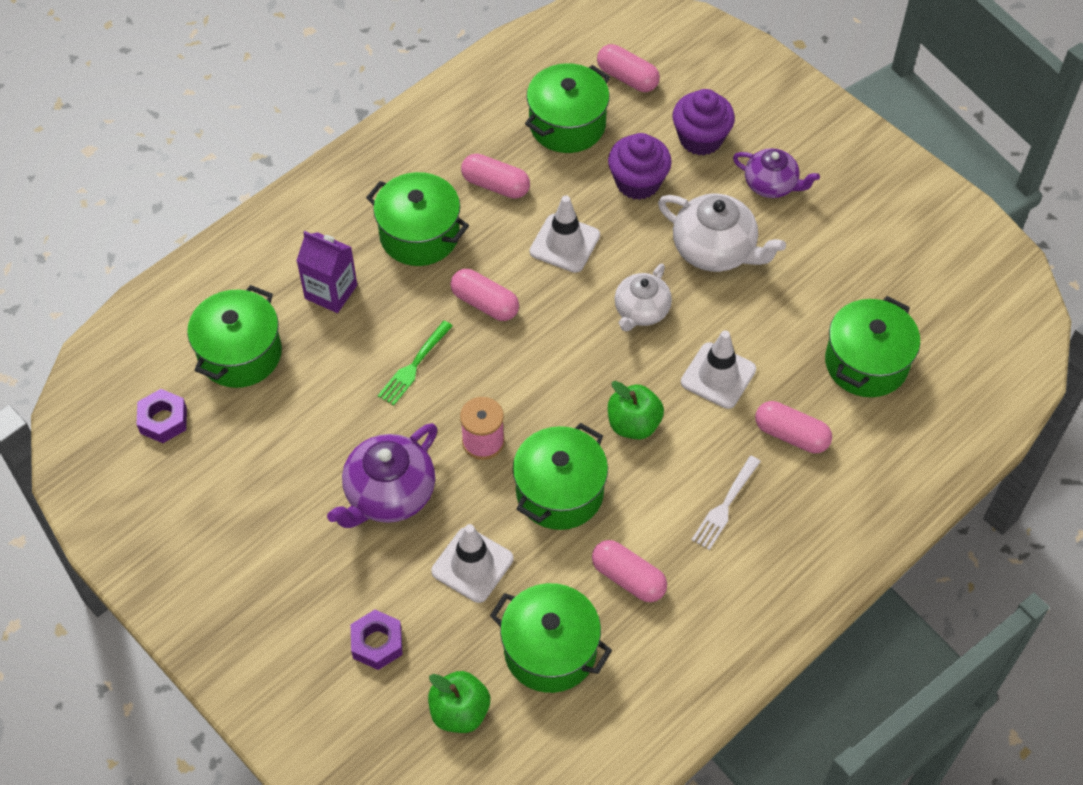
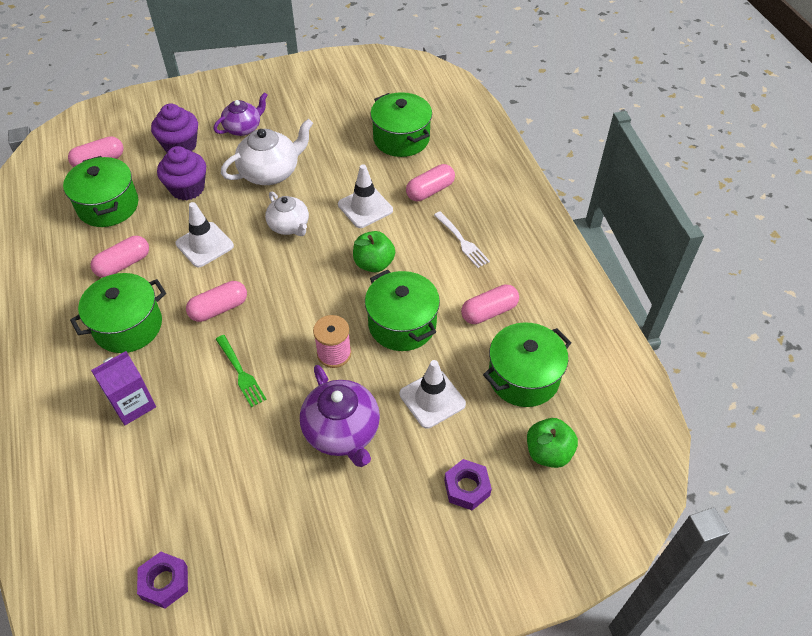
camera: 65 degrees left, 5 degrees down
(240, 354) = (142, 494): green pot -> none

